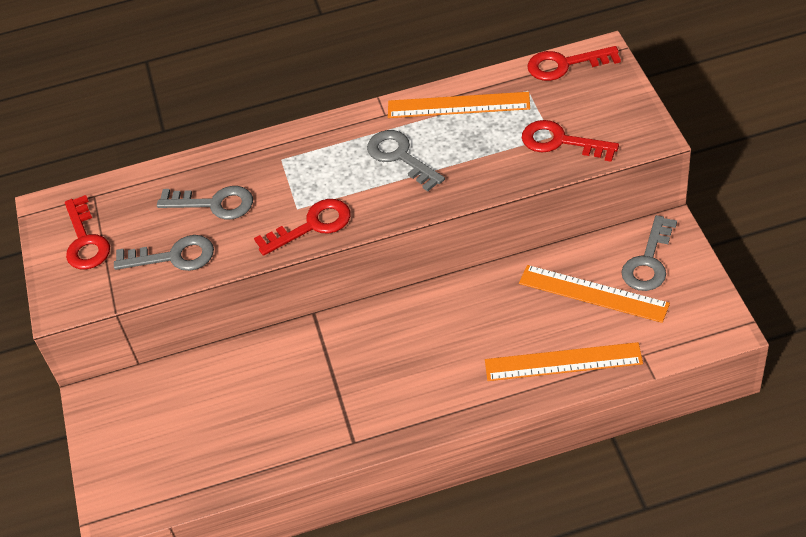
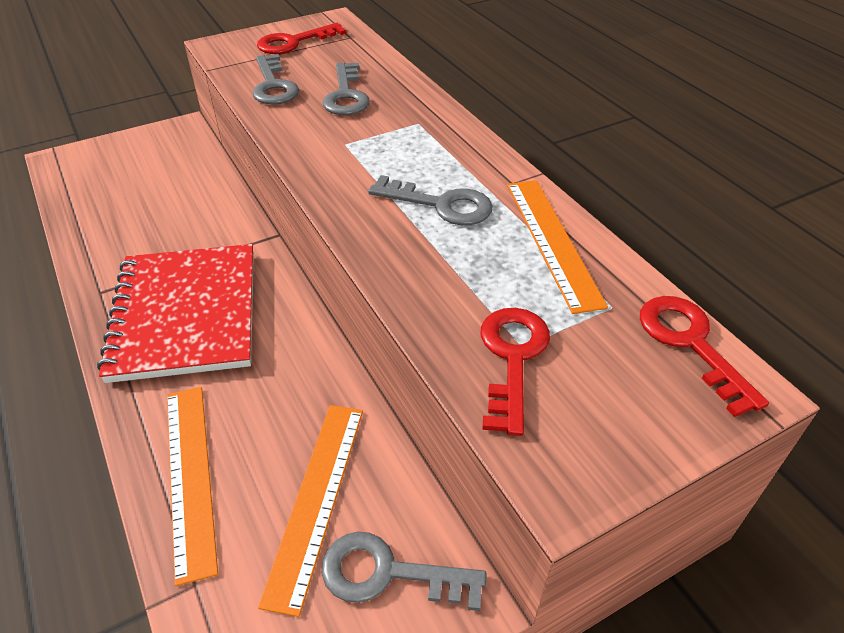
camera: 70 degrees right, 5 degrees down
(312, 226) = (318, 157): red key -> none
(400, 157) = (441, 204): grey key -> grey key turned 75 degrees clockwise
(400, 376) = (185, 314): none -> red notebook

